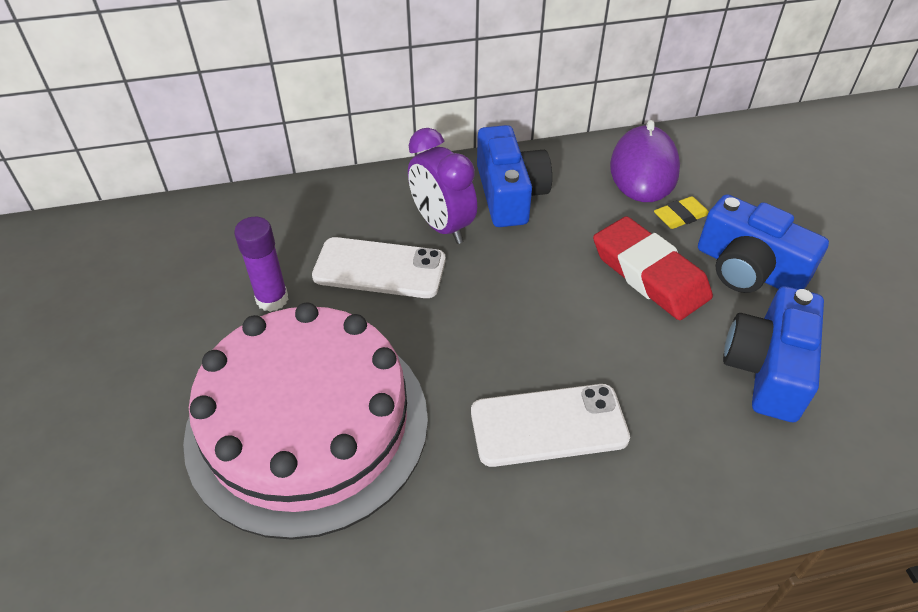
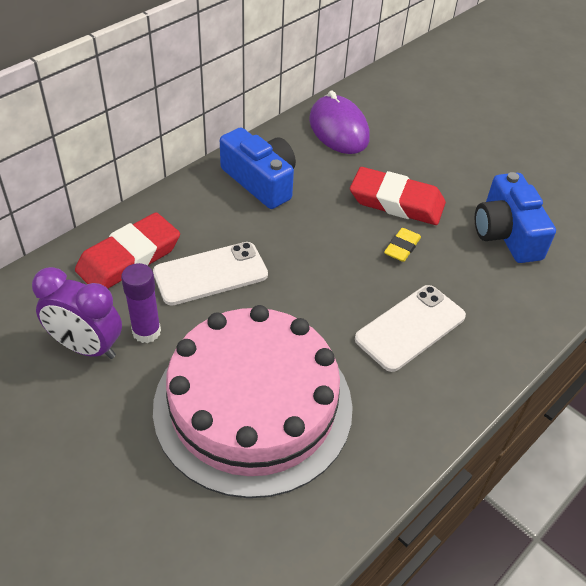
camera: 35 degrees left, 0 degrees up
(316, 221) = (129, 258): none -> red eraser
(442, 226) = (231, 224): purple clock -> purple clock (86, 347)
(680, 216) = (386, 154): yellow eraser -> yellow eraser (402, 247)
(748, 269) = (452, 174): blue camera -> none

